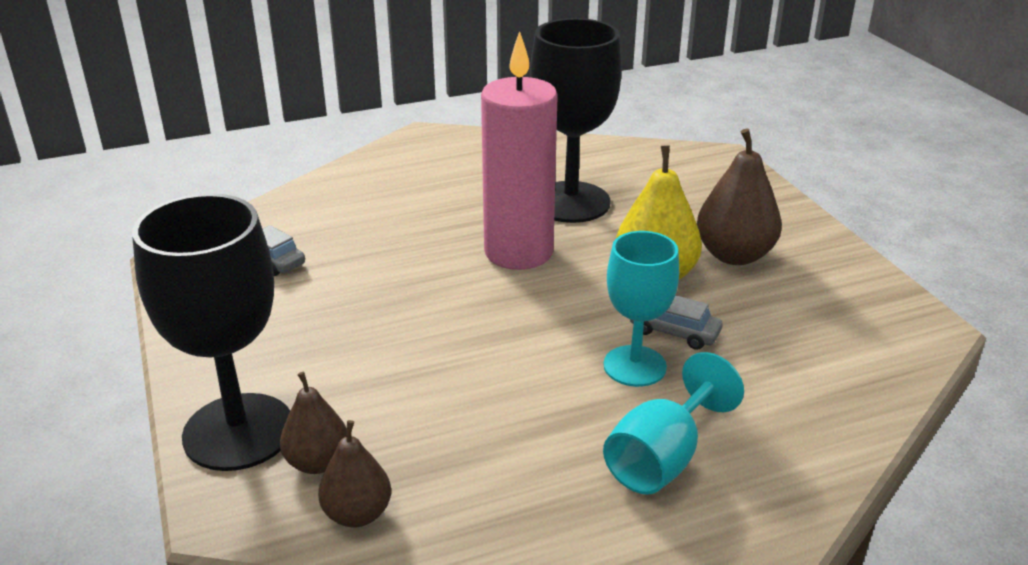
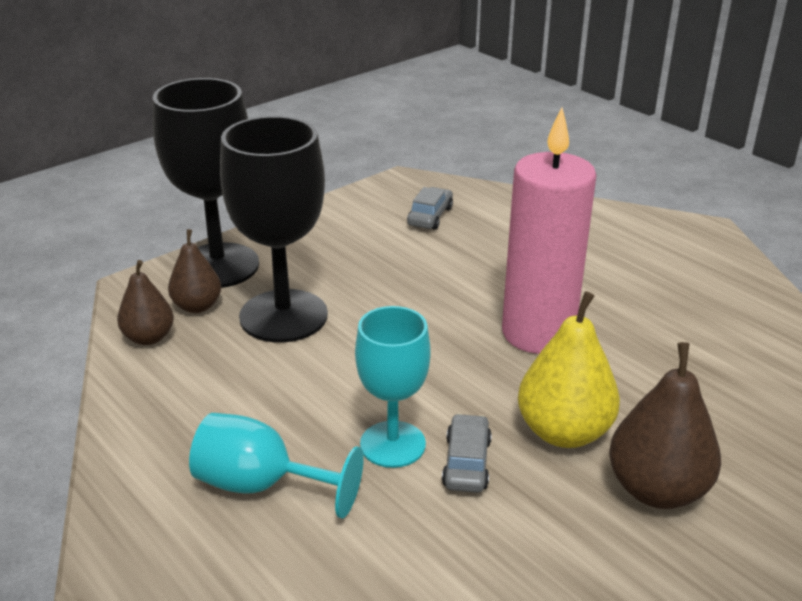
camera: 70 degrees right, 0 degrees up
(571, 202) = (663, 346): black goblet -> black goblet (283, 316)

